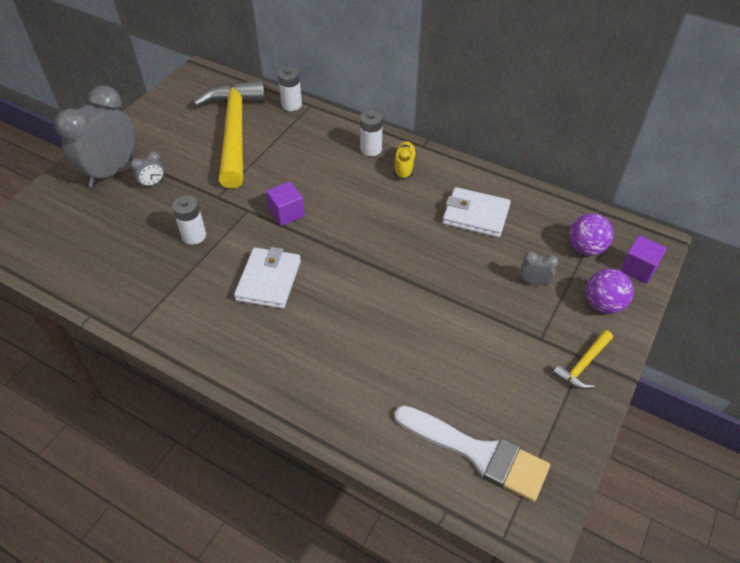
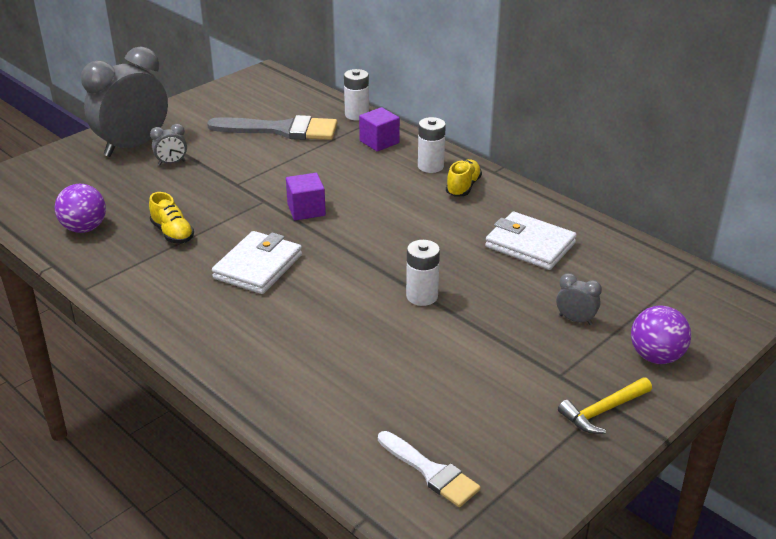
camera: 15 degrees right, 15 degrees down
(182, 259) = (172, 233): none -> yellow shoe
(194, 236) = (194, 214): white battery -> white battery (422, 296)
(234, 131) = (282, 130): yellow hammer -> grey brush
(478, 453) = (431, 472): white brush -> white brush, size x0.60
(585, 248) = (657, 298): purple ball -> purple ball (84, 228)
(638, 269) = (718, 329): purple cube -> purple cube (379, 142)

